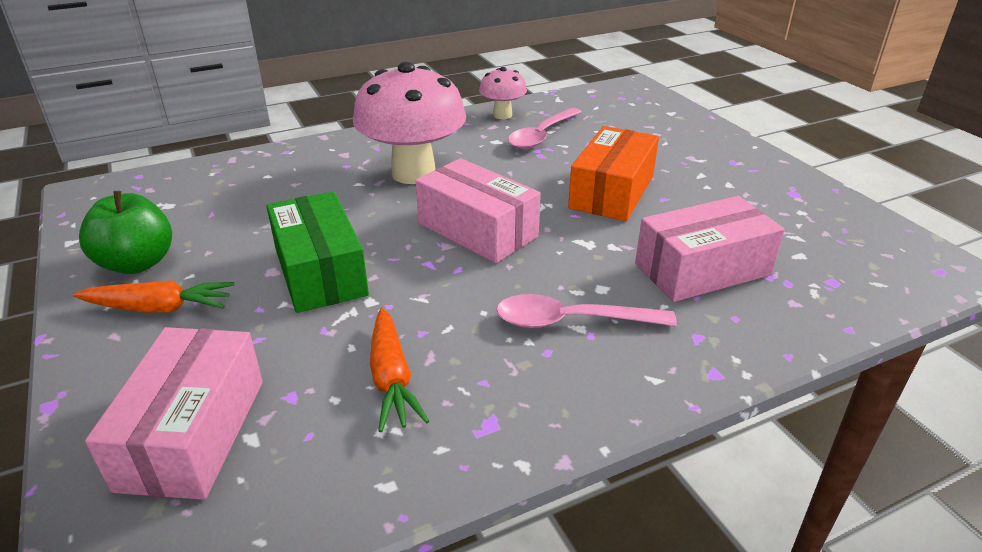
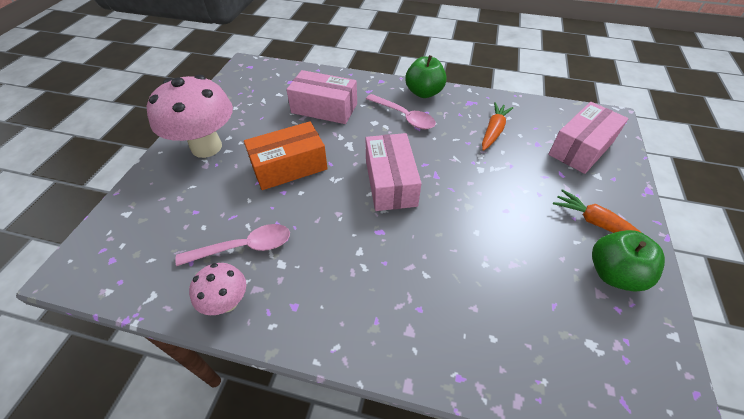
camera: 140 degrees left, 15 degrees up
(320, 271) = (496, 201): green box -> none
(413, 173) = (378, 261): pink mushroom -> pink mushroom (206, 147)
(602, 393) = (424, 93): none -> green apple

